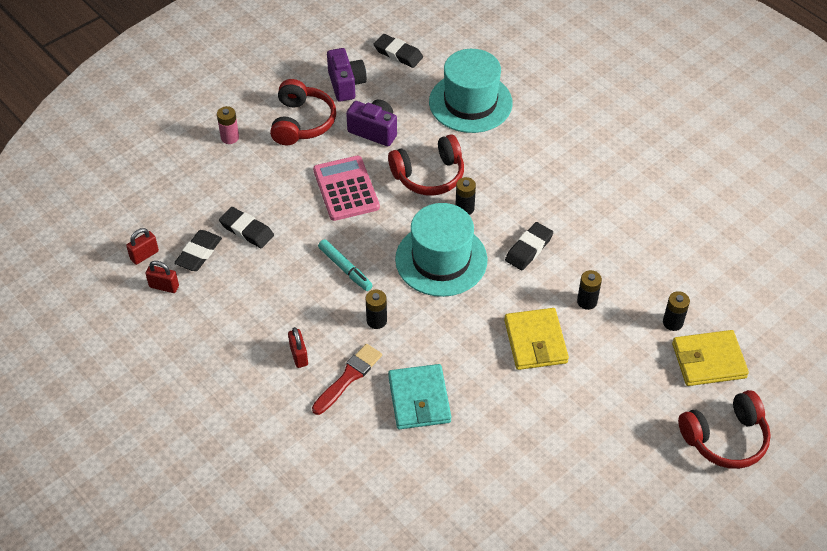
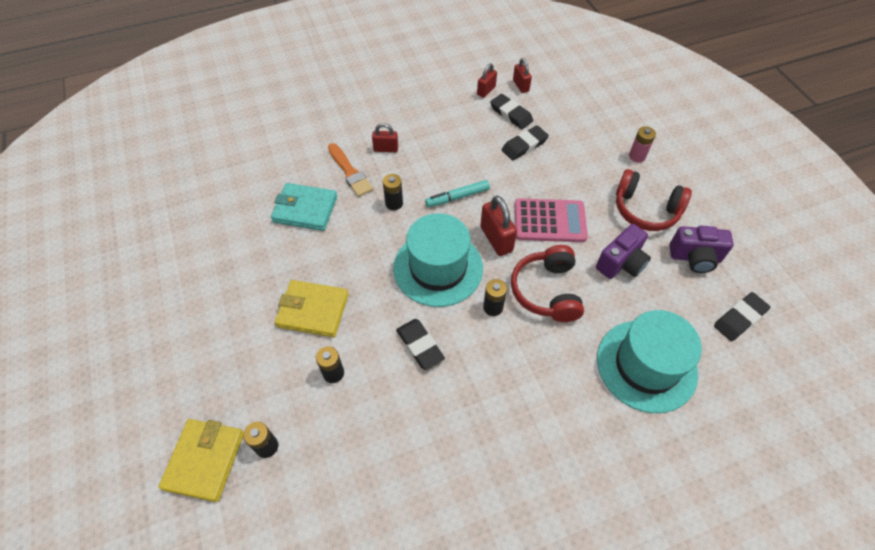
camera: 110 degrees right, 5 degrees up
(348, 377) = (350, 172): red brush -> orange brush
(386, 224) = (496, 239): none -> red padlock
(725, 438) = (120, 431): red headphones -> none

